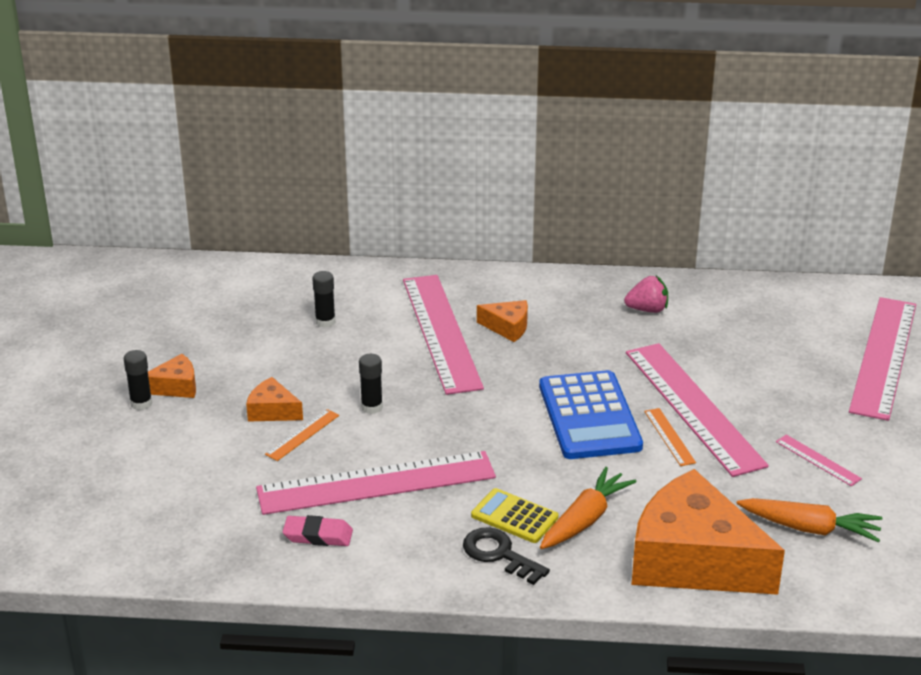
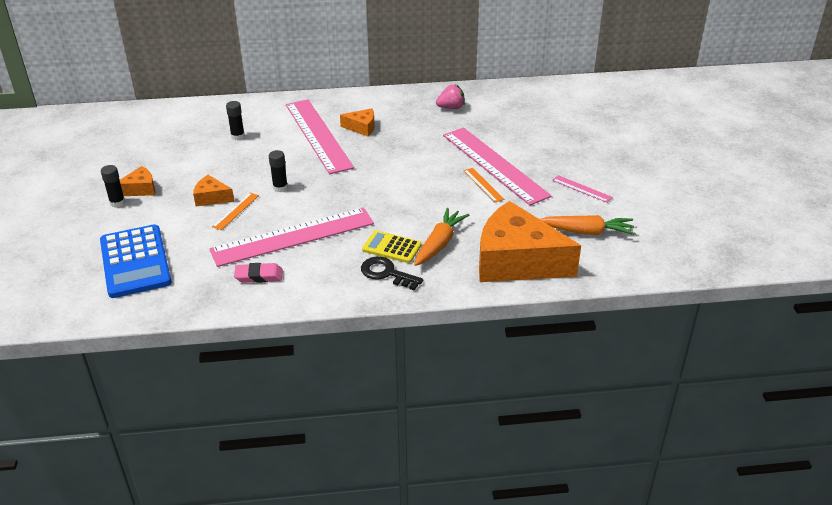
camera: 10 degrees left, 5 degrees up
(589, 416) = (428, 178): blue calculator -> blue calculator (135, 262)
(883, 356) = (607, 121): pink ruler -> none

